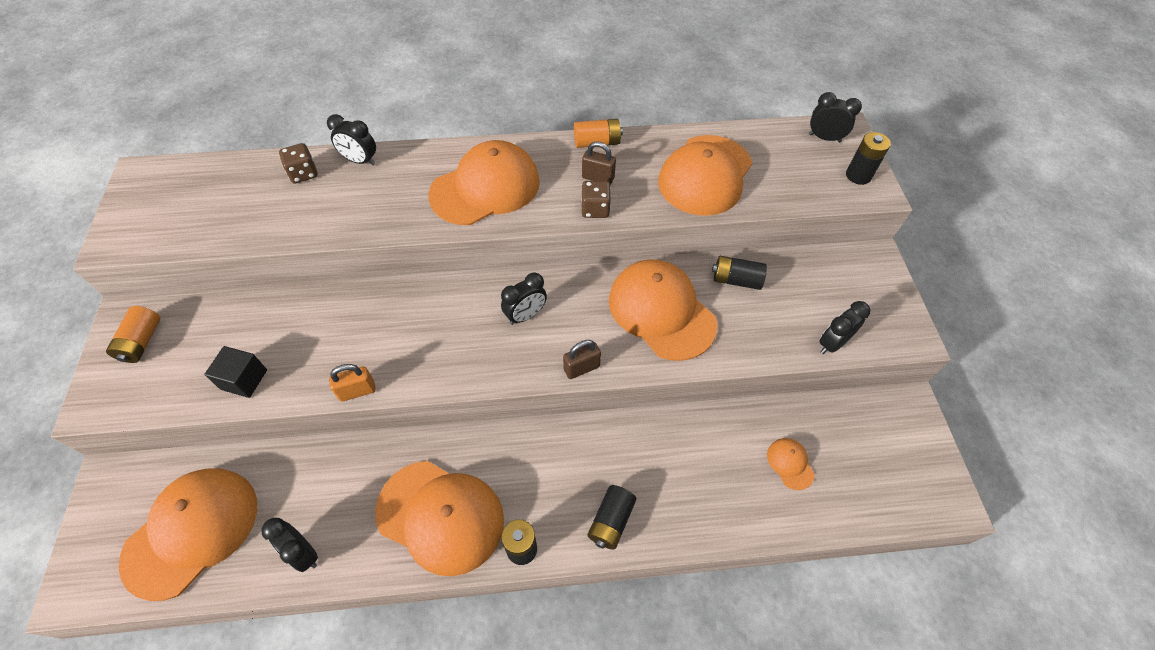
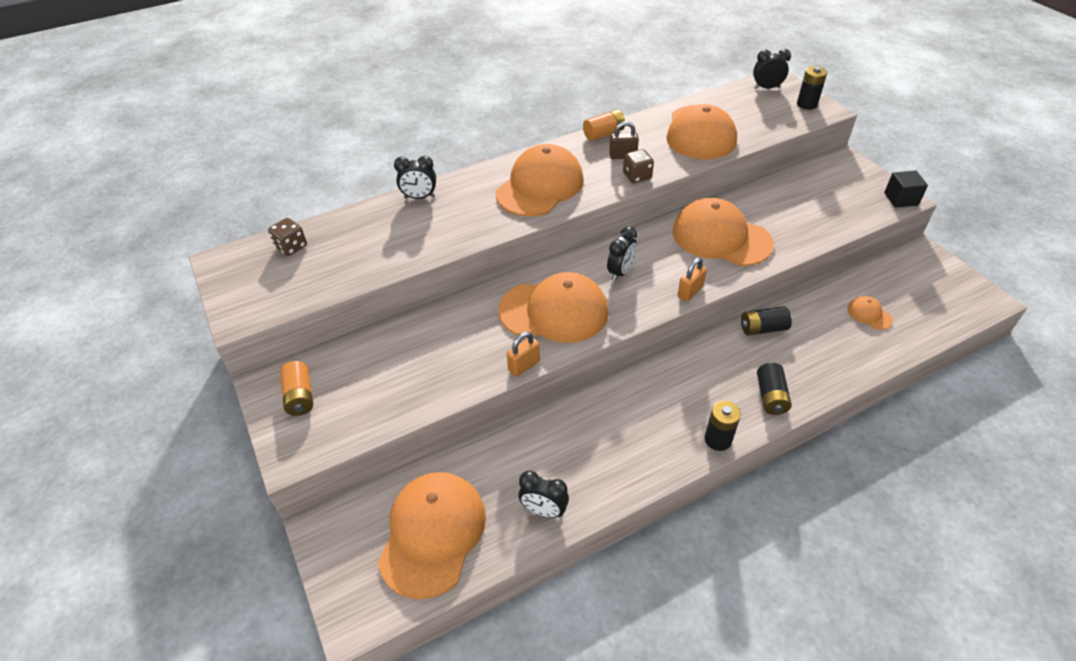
camera: 20 degrees left, 10 degrees down
(244, 379) = (418, 391): black cube -> black cube (901, 199)
(303, 173) = (376, 219): brown dice -> brown dice (291, 247)
(440, 516) = (638, 442): orange cap -> orange cap (554, 311)
(581, 368) = (690, 292): brown padlock -> orange padlock
(736, 280) = (759, 201): black battery -> black battery (762, 328)
(832, 343) = (854, 219): black clock -> none

